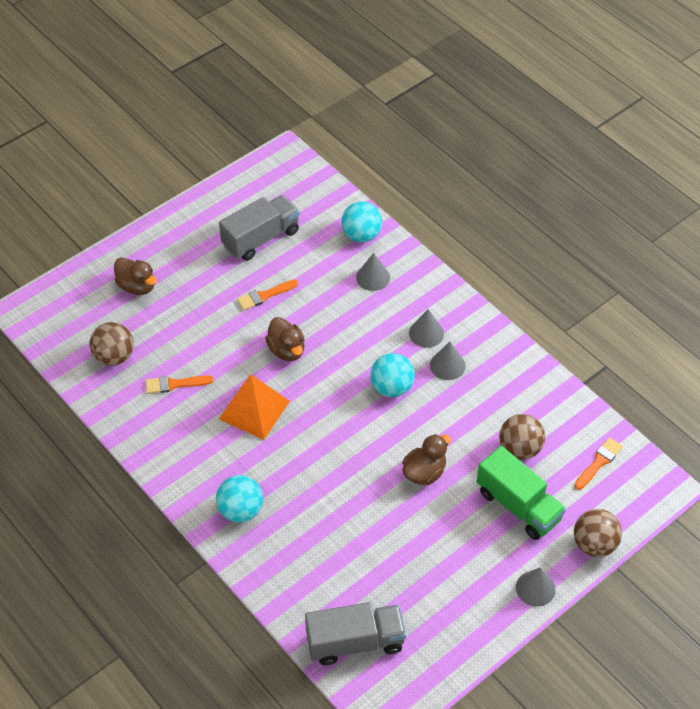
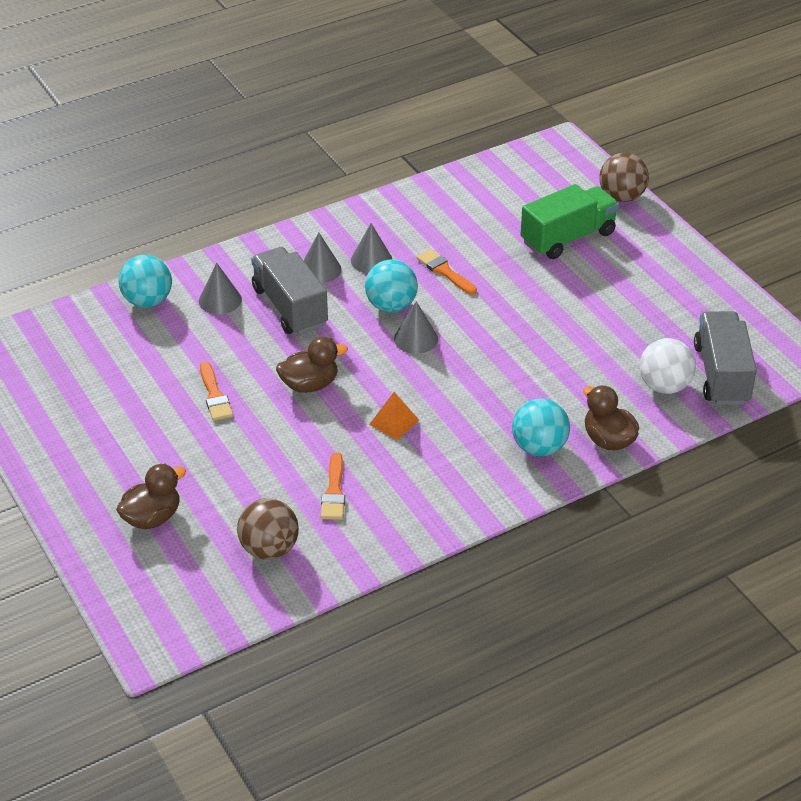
camera: 80 degrees left, 10 degrees down
(254, 410) = (394, 422): orange pyramid -> orange pyramid, size x0.54
(261, 238) = (115, 389): grey truck -> grey truck (290, 307)
(331, 597) = (664, 386): none -> white ball
(424, 472) = (513, 297): brown duck -> brown duck (608, 440)
(520, 449) = (497, 226): brown ball -> none
(535, 588) = (668, 242): grey cone -> grey cone (415, 339)
(599, 462) = (524, 178): orange brush -> orange brush (444, 271)

